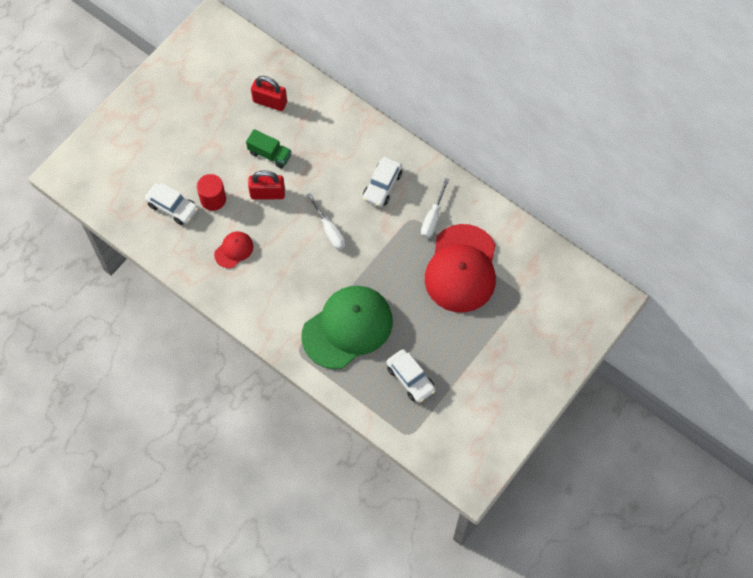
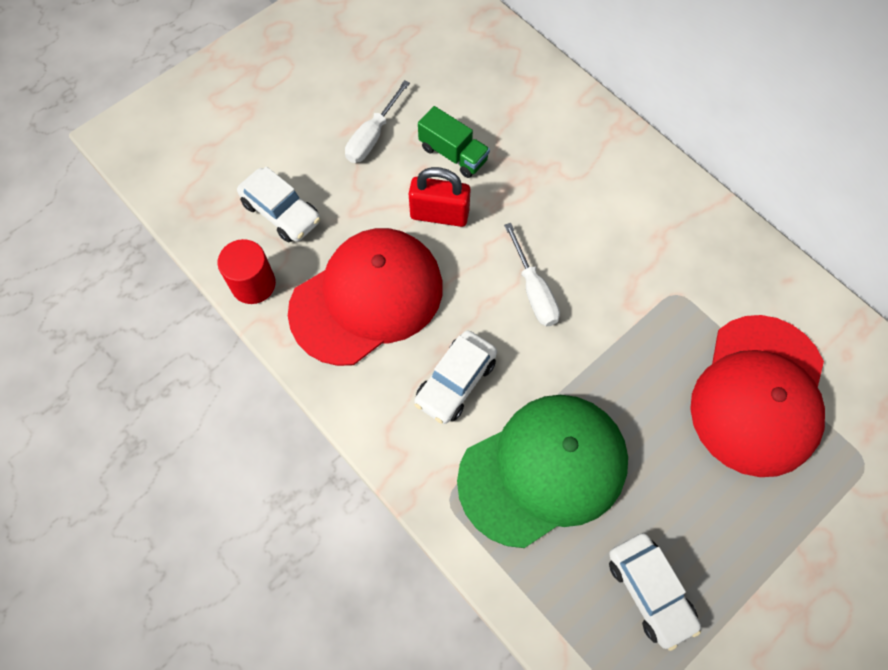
camera: 10 degrees right, 0 degrees up
(213, 199) = (349, 210): red cylinder -> red cylinder (253, 284)
(234, 250) = (367, 298): red cap -> red cap, size x2.24
(270, 102) = (466, 76): red padlock -> none
(382, 186) = (631, 231): white car -> white car (455, 382)
(433, 218) = (714, 297): white screwdriver -> white screwdriver (373, 136)

